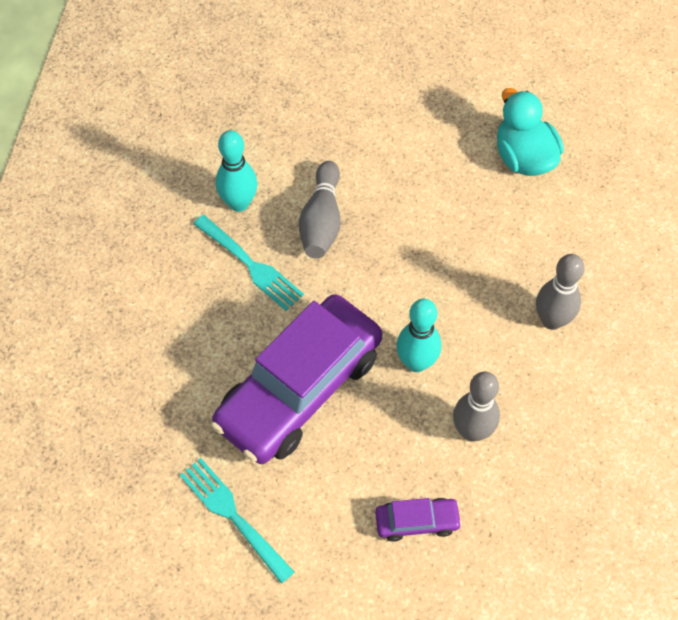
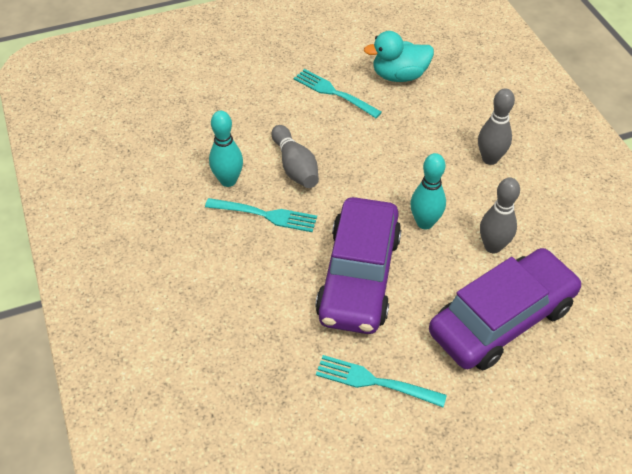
camera: 30 degrees left, 10 degrees down
(417, 522) = (502, 319): purple car -> purple car, size x2.38
(430, 146) = (334, 93): none -> turquoise fork
(524, 157) = (399, 75): turquoise duck -> turquoise duck turned 45 degrees counterclockwise

